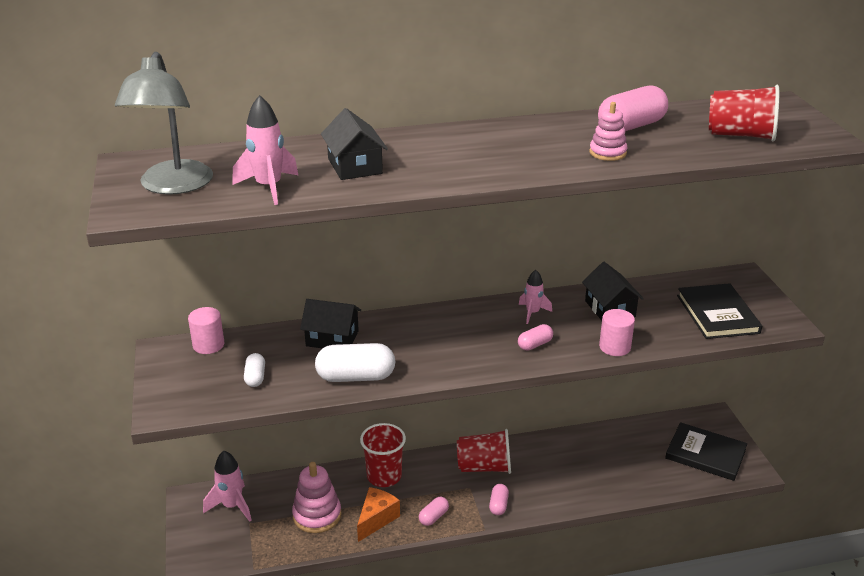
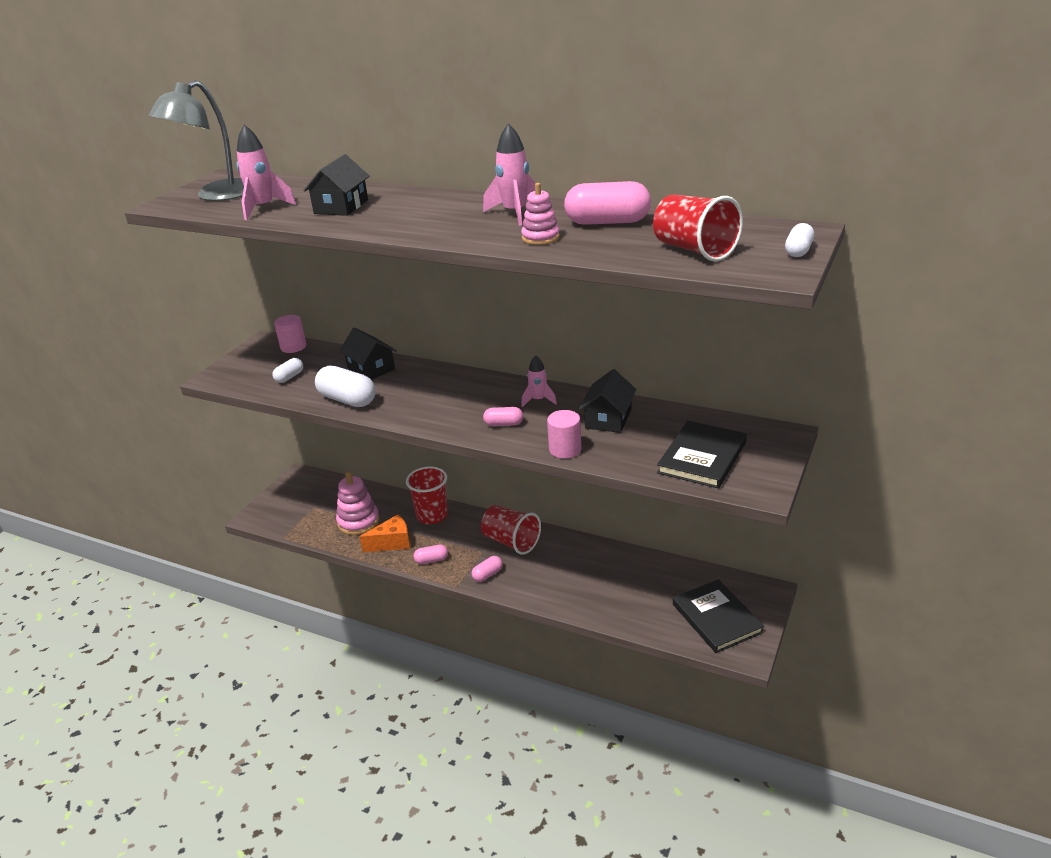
camera: 40 degrees right, 0 degrees up
(232, 506) = (316, 491): pink rocket -> pink rocket (515, 213)
(806, 119) = (798, 251): none -> white capsule

